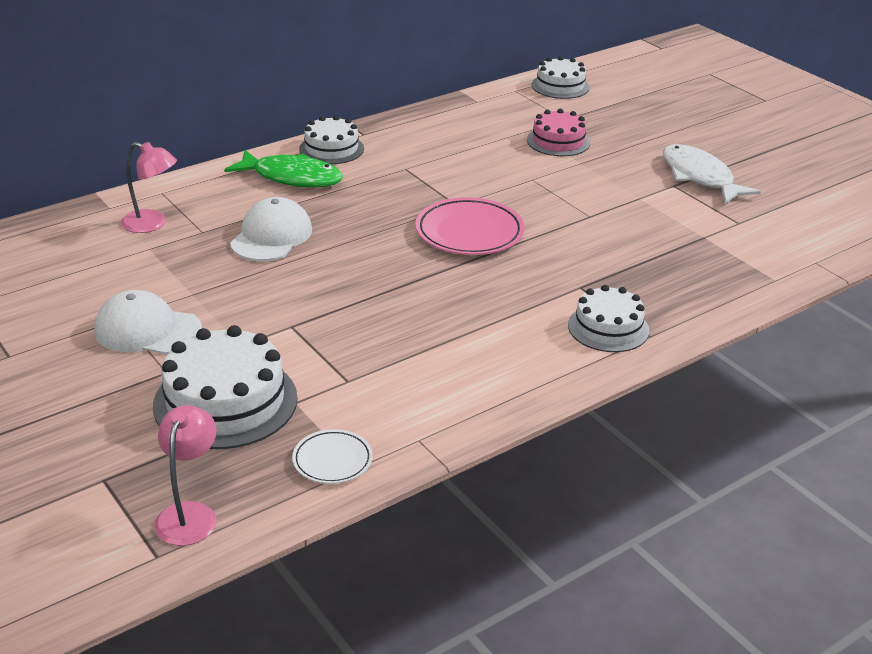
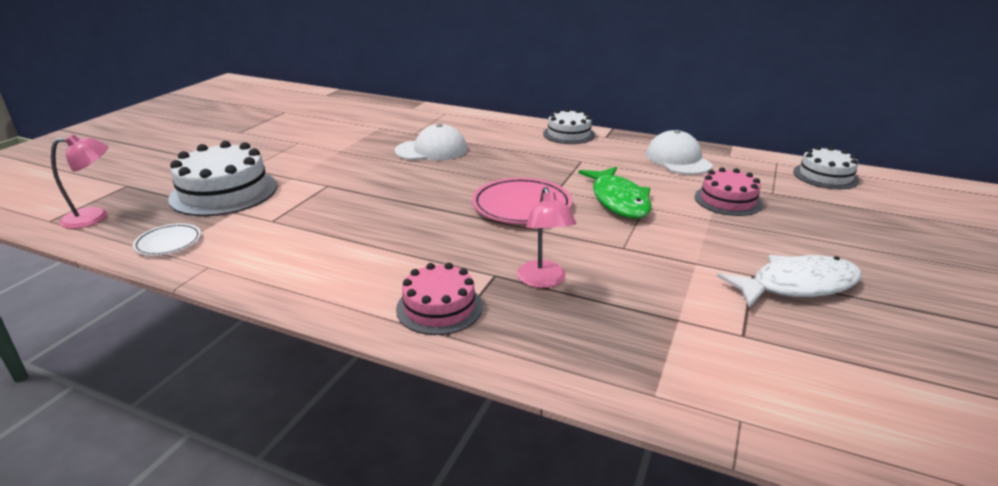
camera: 60 degrees right, 5 degrees down
(147, 330) = (290, 152): white cap -> white cap (678, 159)
(152, 224) = (407, 121): pink lamp -> pink lamp (543, 281)
(292, 177) = (513, 135): green fish -> green fish (618, 201)
(608, 328) = (439, 307): white cake -> pink cake
(699, 177) = (797, 285): white fish -> white fish turned 45 degrees clockwise

